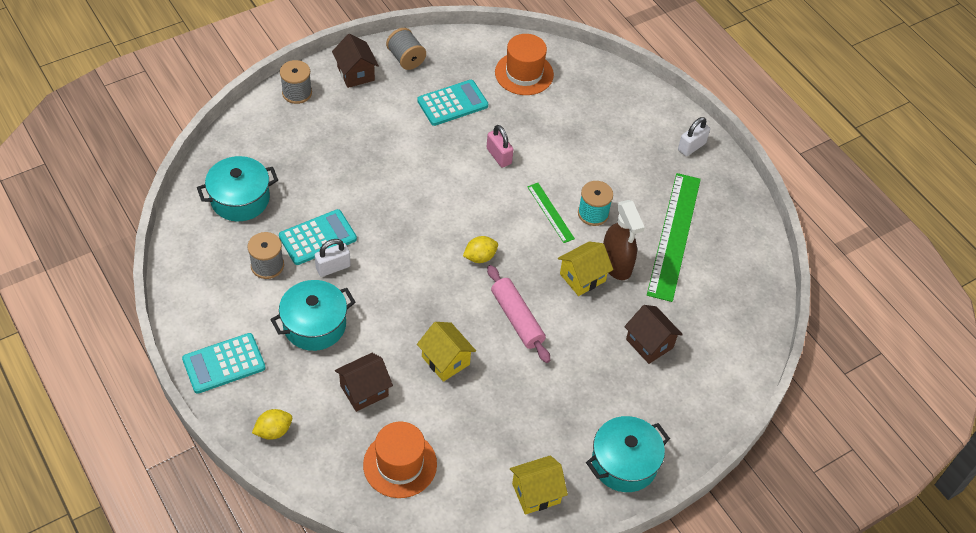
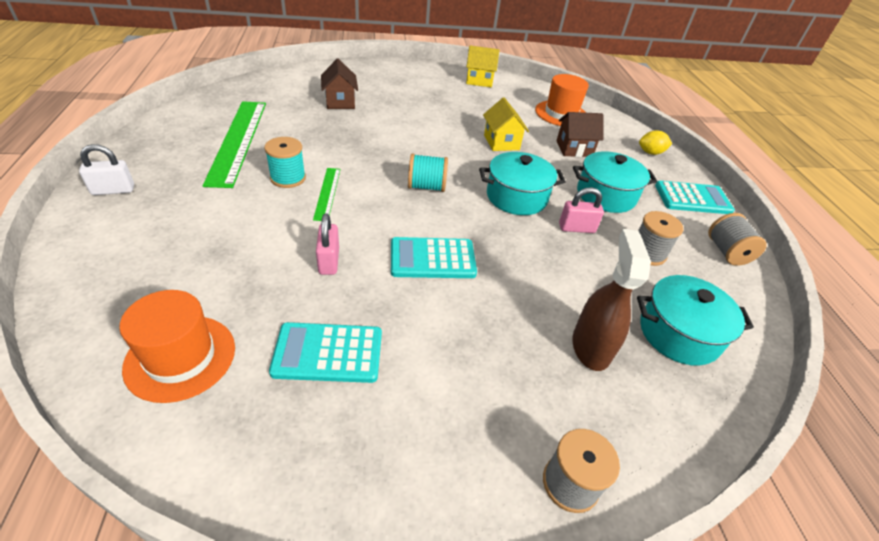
camera: 155 degrees left, 10 degrees down
(317, 238) = (586, 258): turquoise calculator -> turquoise calculator (432, 259)
(333, 267) = (576, 228): white padlock -> pink padlock
(356, 73) = (449, 482): brown house -> none
(406, 59) = (340, 476): grey spool -> grey spool (727, 252)
(480, 257) = (426, 187): yellow lemon -> turquoise spool
(517, 319) = (427, 143): pink rolling pin -> none
(582, 277) = (349, 145): yellow house -> none
(616, 264) = (311, 142): brown spray bottle -> brown spray bottle (591, 347)
(624, 463) = (415, 73): turquoise pot -> turquoise pot (516, 197)
(674, 235) = (237, 140): green ruler -> green ruler turned 45 degrees counterclockwise

